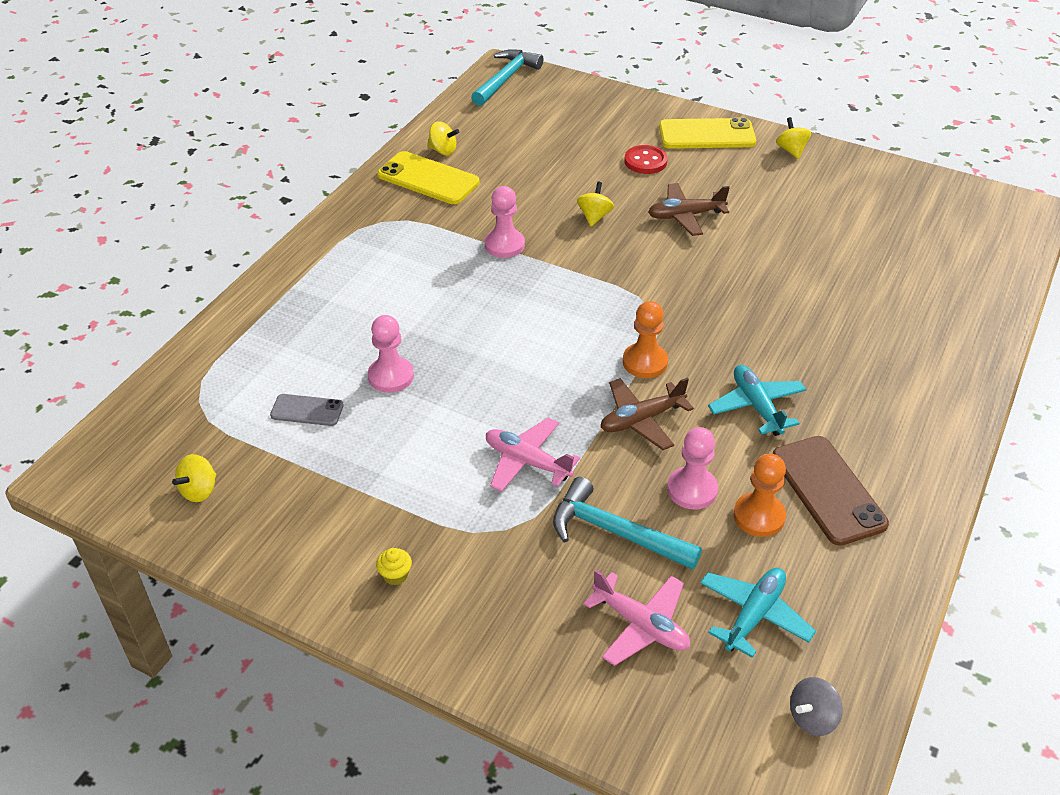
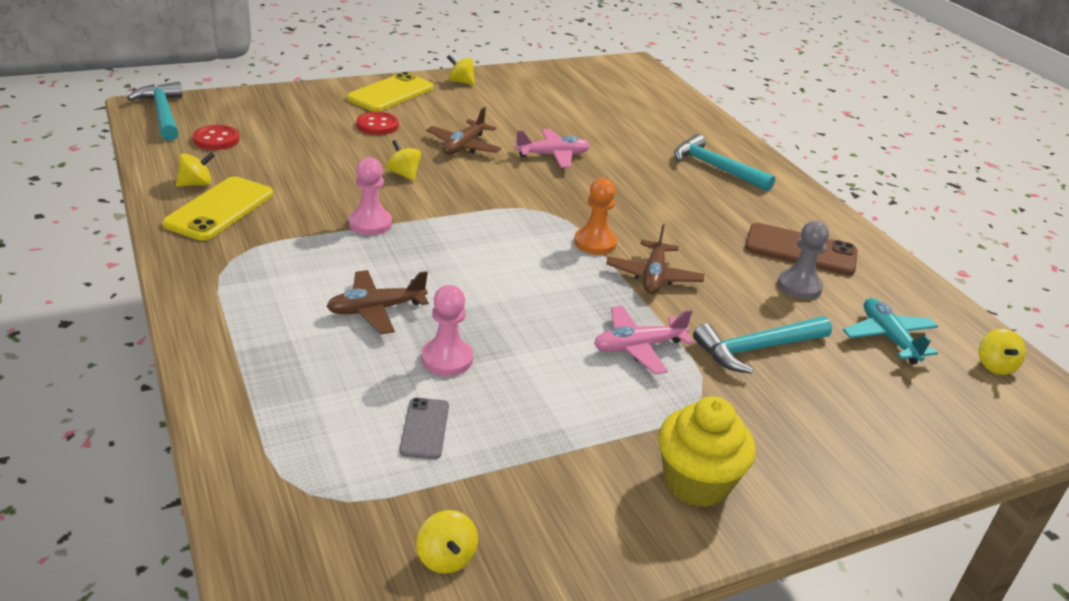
camera: 55 degrees left, 10 degrees down
(307, 410) = (424, 428): grey phone -> grey phone turned 45 degrees counterclockwise
(395, 575) = (696, 483): yellow cupcake -> yellow cupcake, size x2.47
(405, 313) = (376, 309): none -> brown plane
(428, 179) = (219, 209): yellow phone -> yellow phone turned 45 degrees counterclockwise
(508, 119) = (216, 139): none -> red button
(640, 625) = (859, 388): pink plane -> pink plane (553, 155)
(692, 490) = (747, 296): pink pawn -> none
(756, 406) = (694, 230): turquoise plane -> none
(759, 516) = (799, 286): orange pawn -> grey pawn
(812, 718) = (995, 366): grey spinning top -> yellow spinning top
(899, 364) = (715, 168): none -> turquoise hammer

